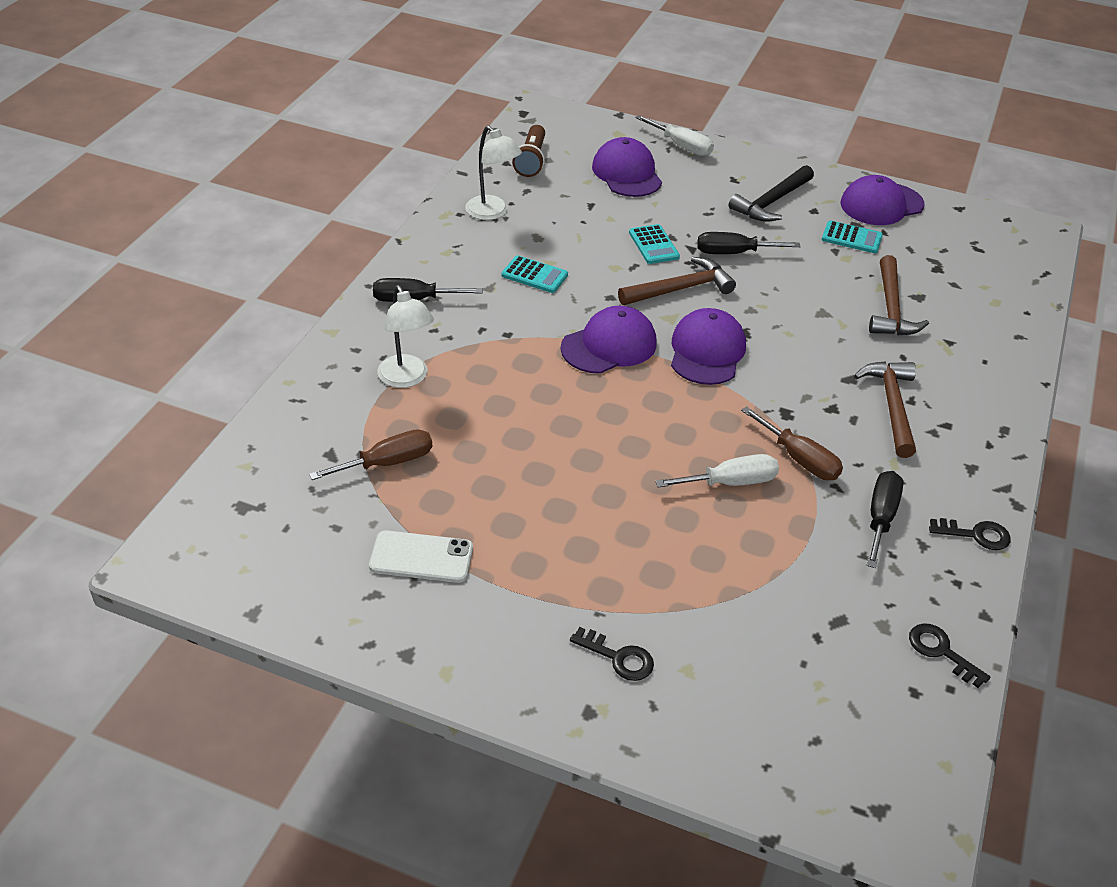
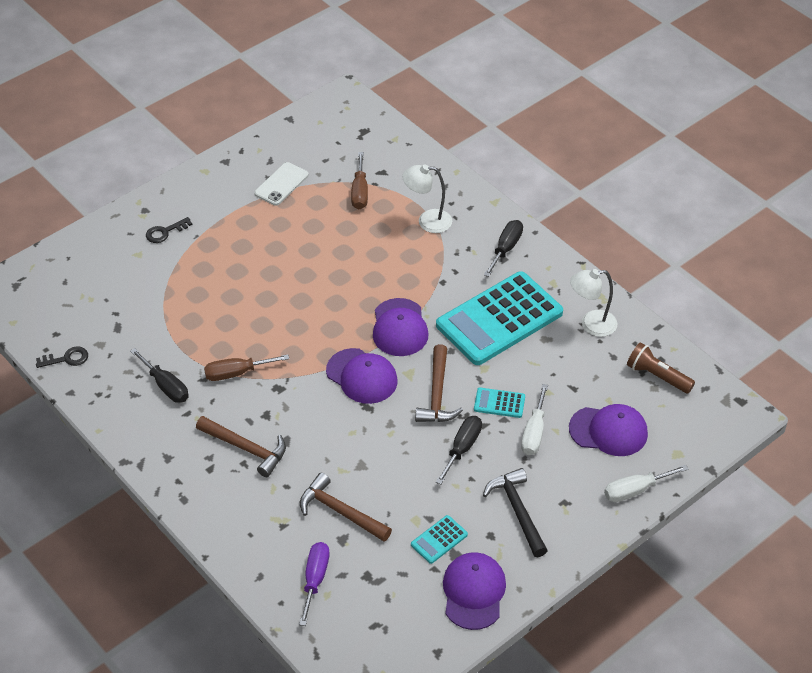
camera: 120 degrees right, 5 degrees up
(534, 275) = (499, 319): turquoise calculator -> turquoise calculator, size x2.46
(730, 482) = (242, 330): white screwdriver -> white screwdriver (534, 432)
(975, 535) = (120, 424): black key -> none
(979, 299) = (315, 579): none -> purple screwdriver

